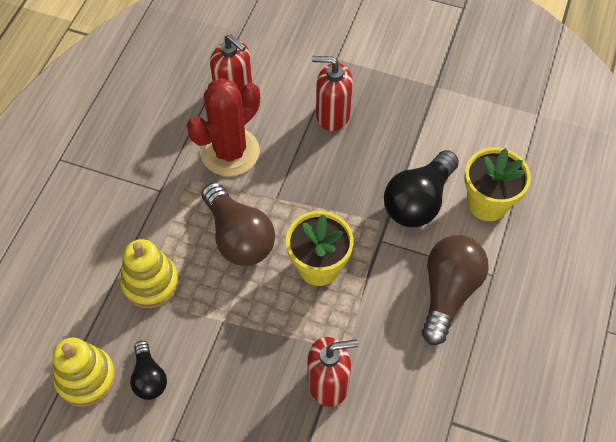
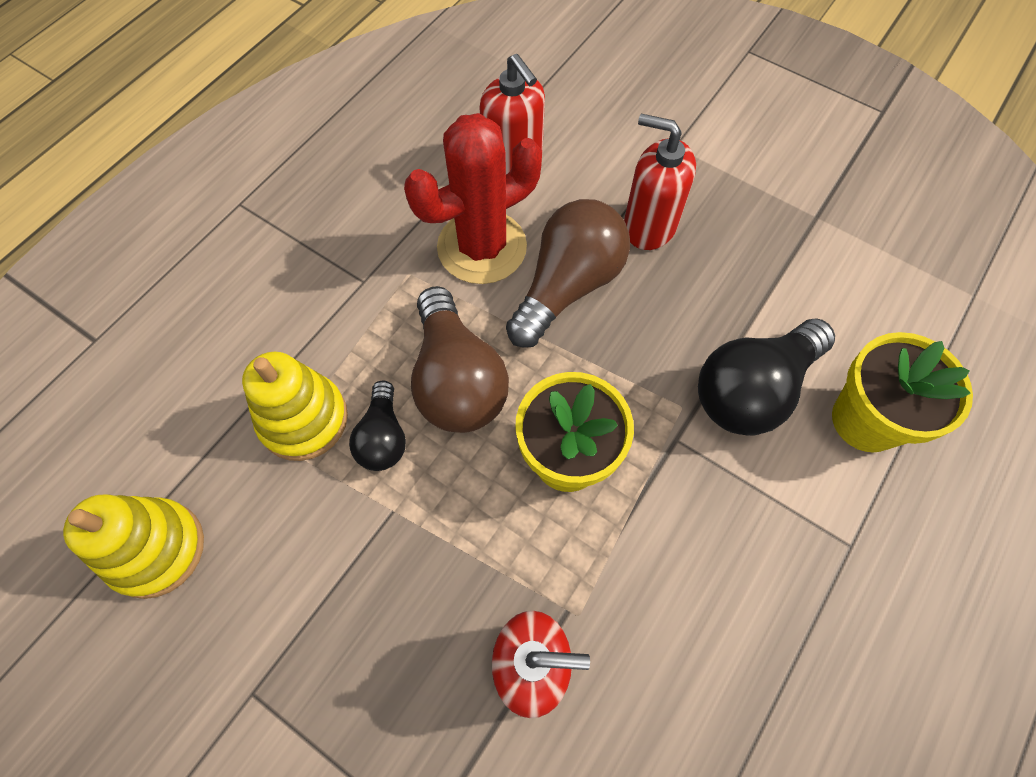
camera: 15 degrees right, 5 degrees up
(149, 378) = (250, 576): black light bulb -> black light bulb (383, 437)
(448, 292) = (770, 557): brown light bulb -> brown light bulb (568, 286)

